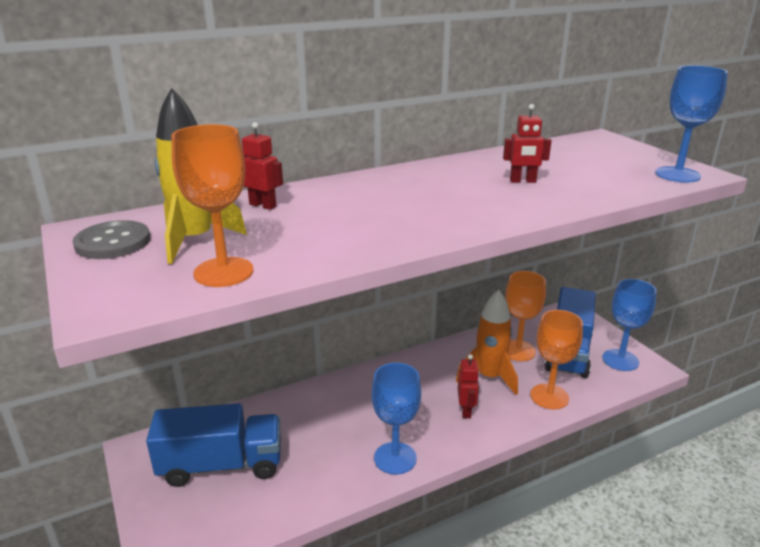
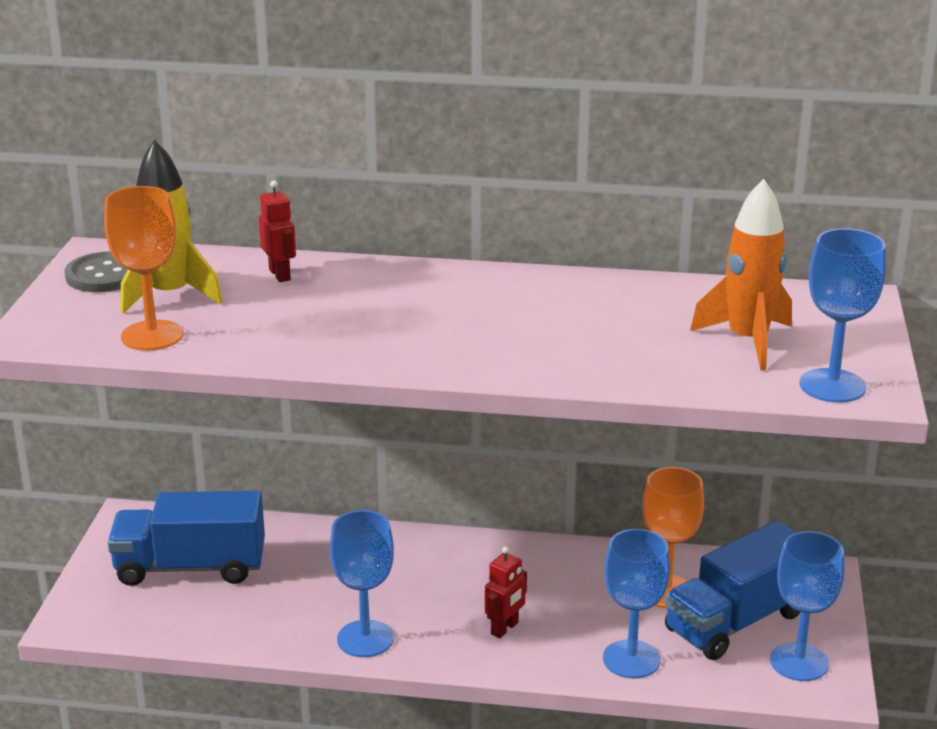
camera: 35 degrees right, 0 degrees up
(221, 465) = (190, 567): blue truck -> blue truck turned 150 degrees clockwise
(489, 377) = (583, 605): orange rocket -> orange rocket (747, 341)
(523, 181) = (606, 331): red robot -> none
(549, 396) = (631, 659): orange goblet -> blue goblet

